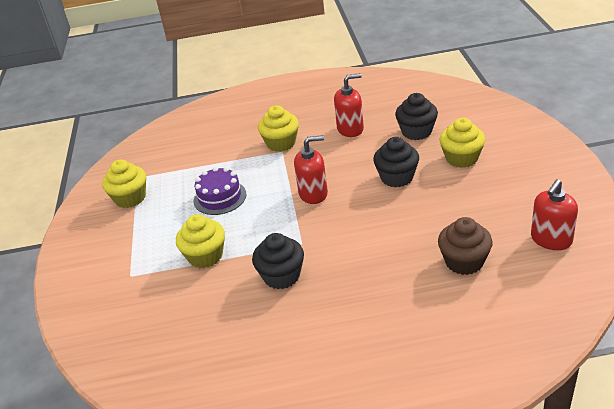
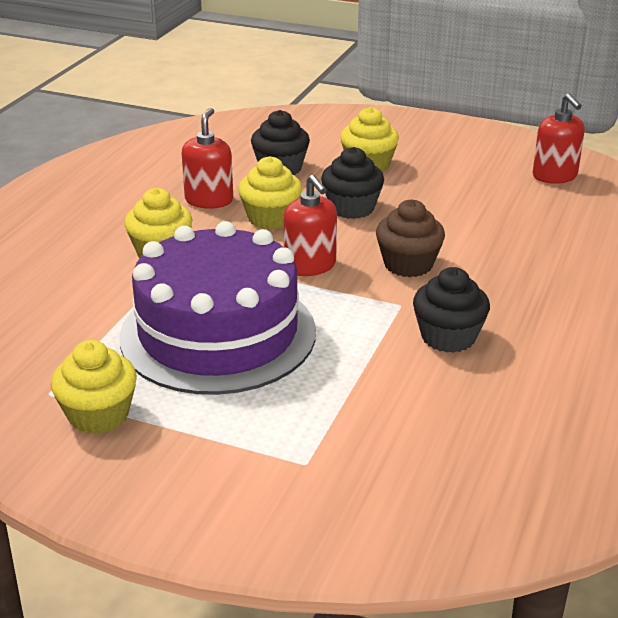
camera: 65 degrees left, 5 degrees down
(205, 256) = (339, 383): yellow cupcake -> yellow cupcake (270, 218)
(220, 197) = (218, 334): purple cake -> purple cake, size x2.16
(313, 194) = (310, 266): red soap dispenser -> red soap dispenser turned 135 degrees clockwise
(464, 262) = (542, 225): brown cupcake -> brown cupcake (408, 264)

